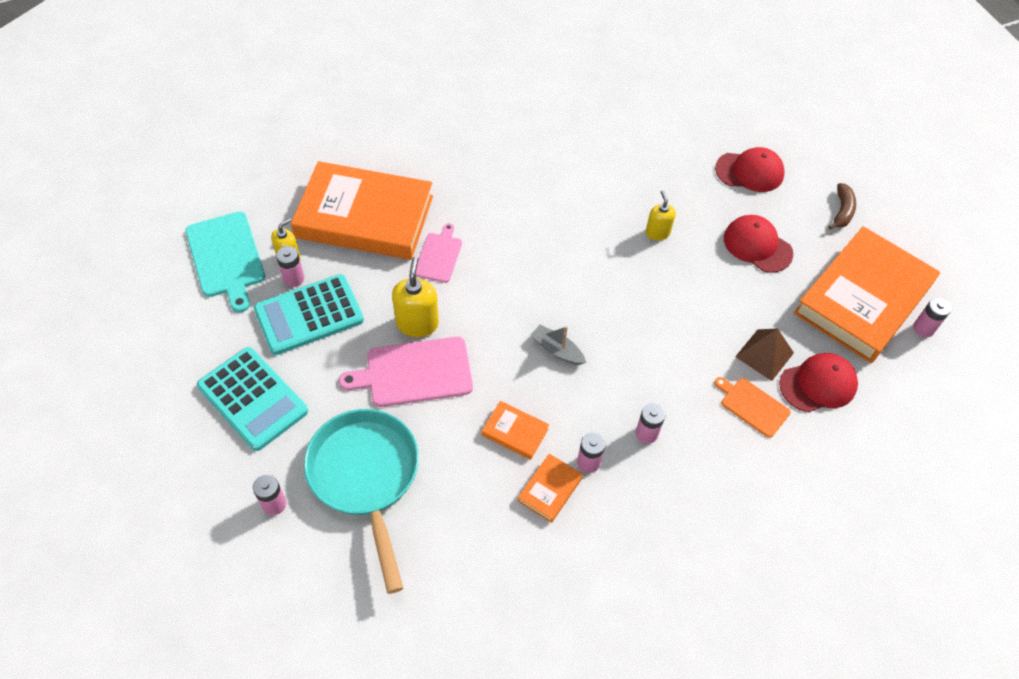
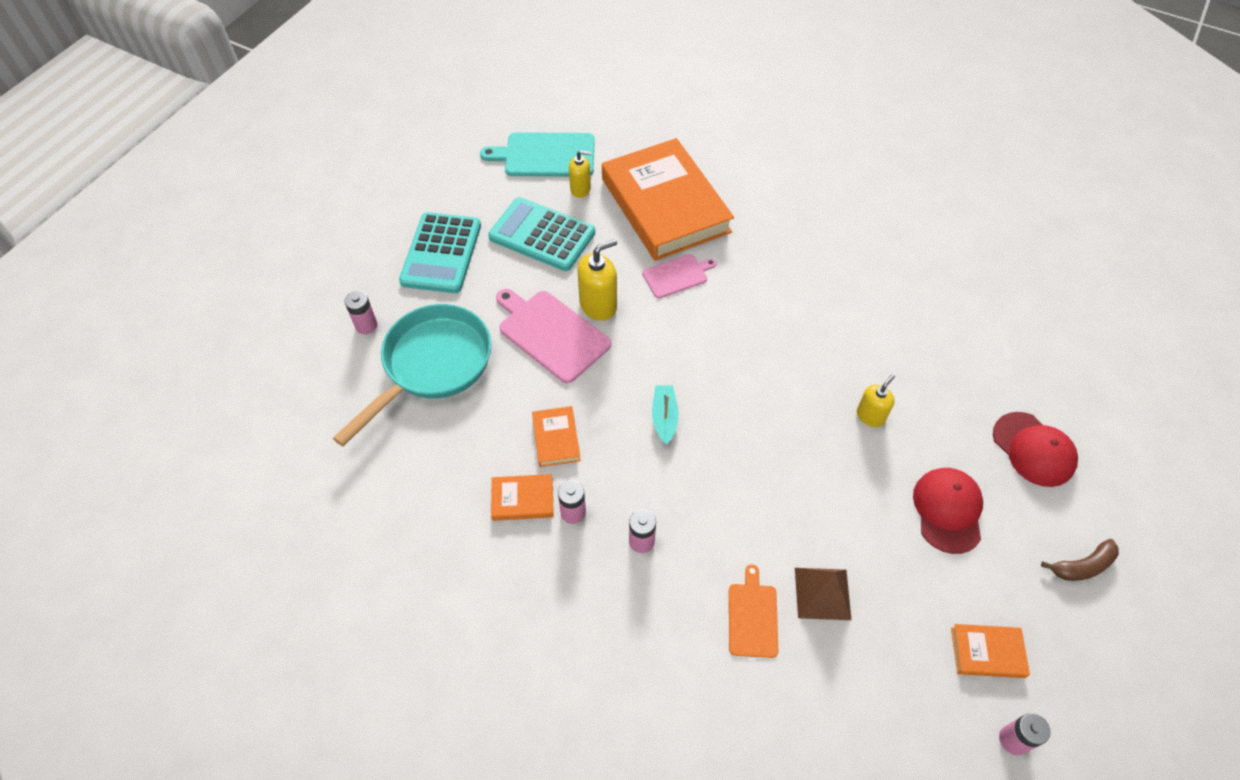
camera: 55 degrees right, 0 degrees up
(226, 257) = (545, 155): turquoise cutting board -> turquoise cutting board turned 60 degrees clockwise
(294, 278) = (565, 204): pink battery -> none
(557, 350) = (664, 417): grey boat -> turquoise boat
(818, 384) = (835, 666): red cap -> none
(863, 299) = (987, 652): orange book -> orange book, size x0.40

